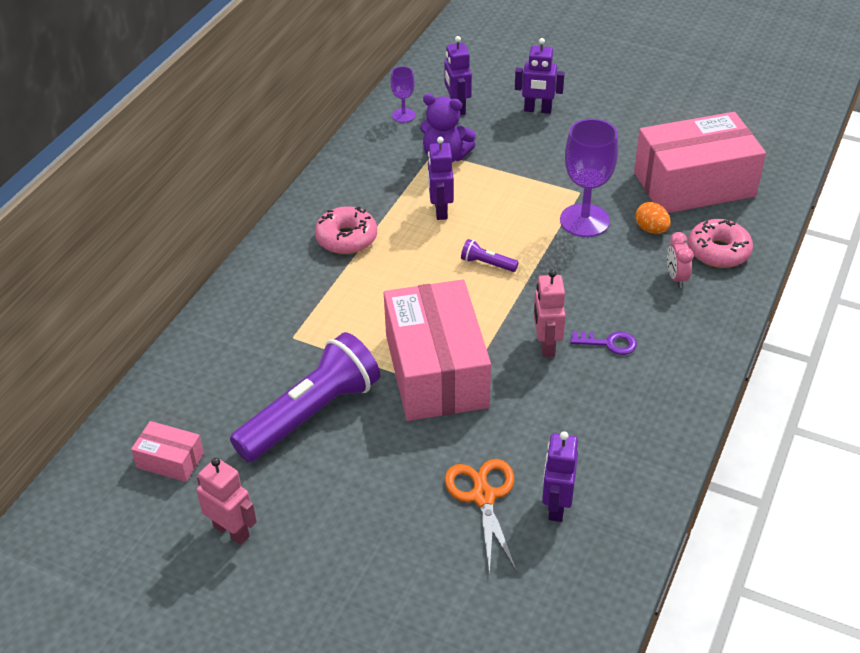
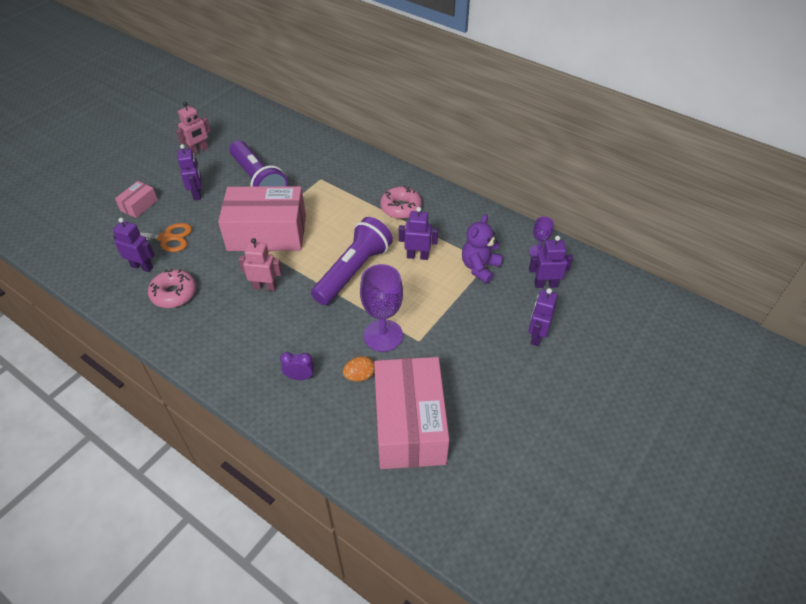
camera: 100 degrees right, 5 degrees up
(170, 460) = (253, 134): pink box -> pink box (139, 205)
(360, 491) = (197, 193): none -> purple robot
(487, 264) = (353, 271): purple flashlight -> purple flashlight, size x2.49
(608, 343) = (252, 319): purple key -> none
(676, 278) = (300, 377): pink clock -> purple clock
(718, 251) = (319, 415): pink donut -> pink donut (174, 293)

